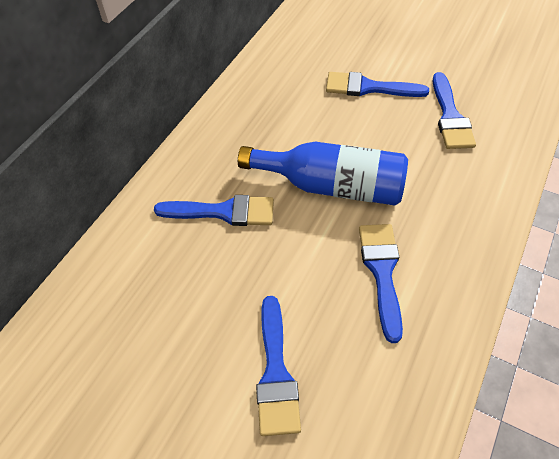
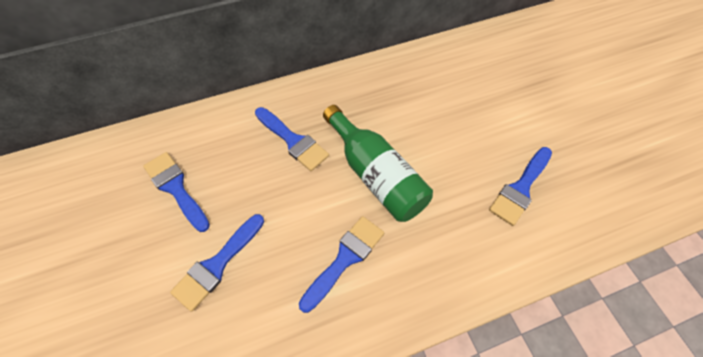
camera: 40 degrees right, 5 degrees up
(332, 186) = (376, 175): blue bottle -> green bottle
(368, 88) = (480, 123): blue brush -> blue brush (176, 188)

